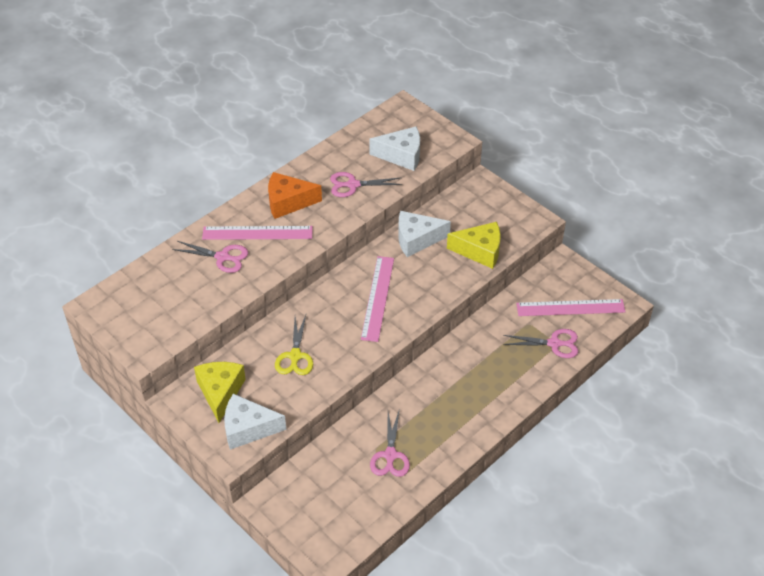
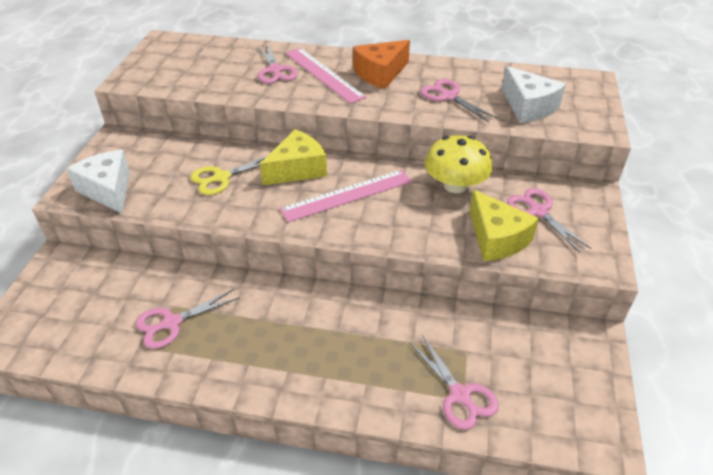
camera: 55 degrees right, 5 degrees down
(220, 392) = (142, 155): yellow cheese -> yellow cheese (297, 169)
(288, 202) = (380, 73): orange cheese -> orange cheese turned 90 degrees counterclockwise
(417, 239) = (455, 185): white cheese -> yellow mushroom
(474, 217) = (538, 211): none -> pink scissors
(570, 308) = (534, 382): pink ruler -> none

